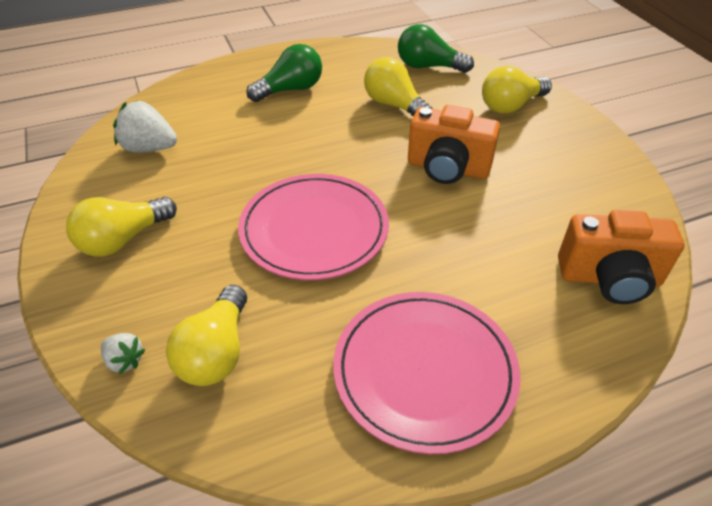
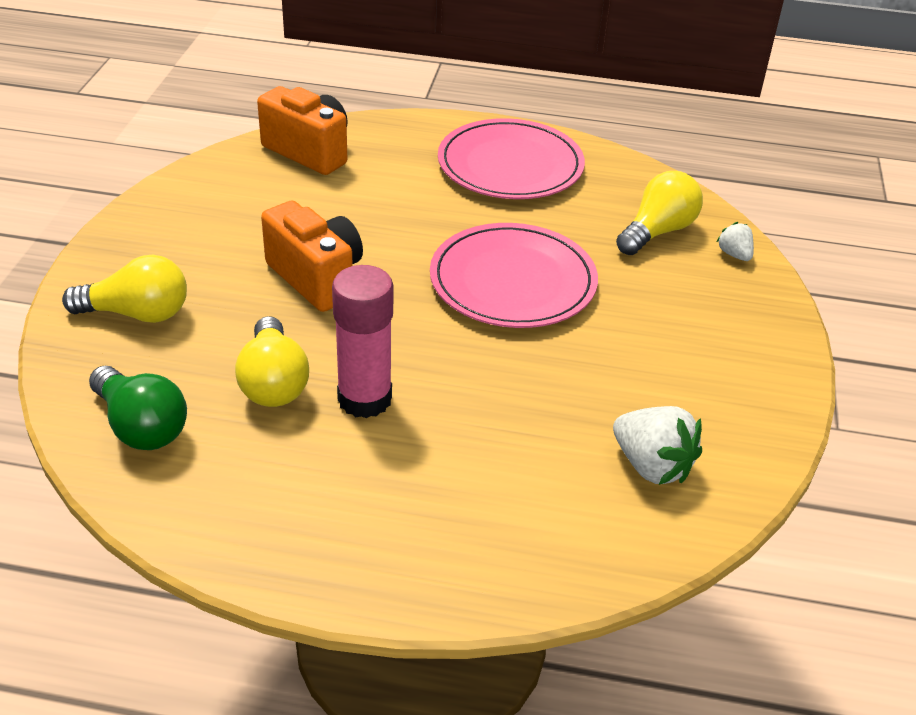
camera: 150 degrees left, 5 degrees down
(123, 239) = (715, 353): yellow light bulb -> none
(290, 89) = (385, 482): green light bulb -> none
(338, 117) = (364, 399): none -> pink glue stick

